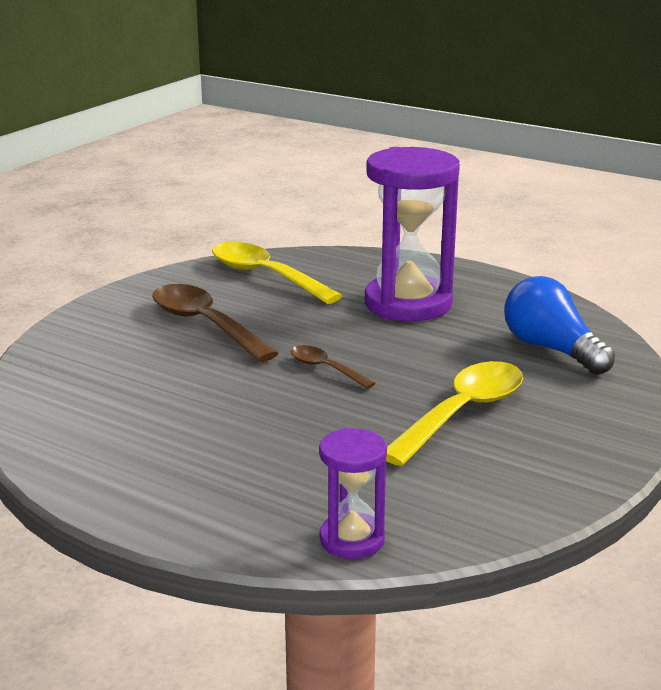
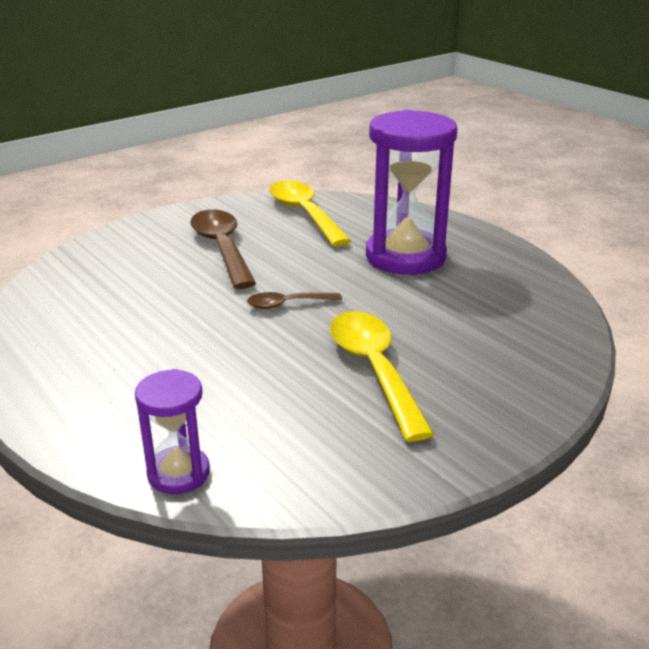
camera: 20 degrees right, 5 degrees up
(325, 368) = (287, 304): brown spoon -> brown spoon turned 75 degrees counterclockwise
(462, 413) = (374, 369): yellow spoon -> yellow spoon turned 75 degrees counterclockwise
(551, 349) = (506, 322): blue light bulb -> none

